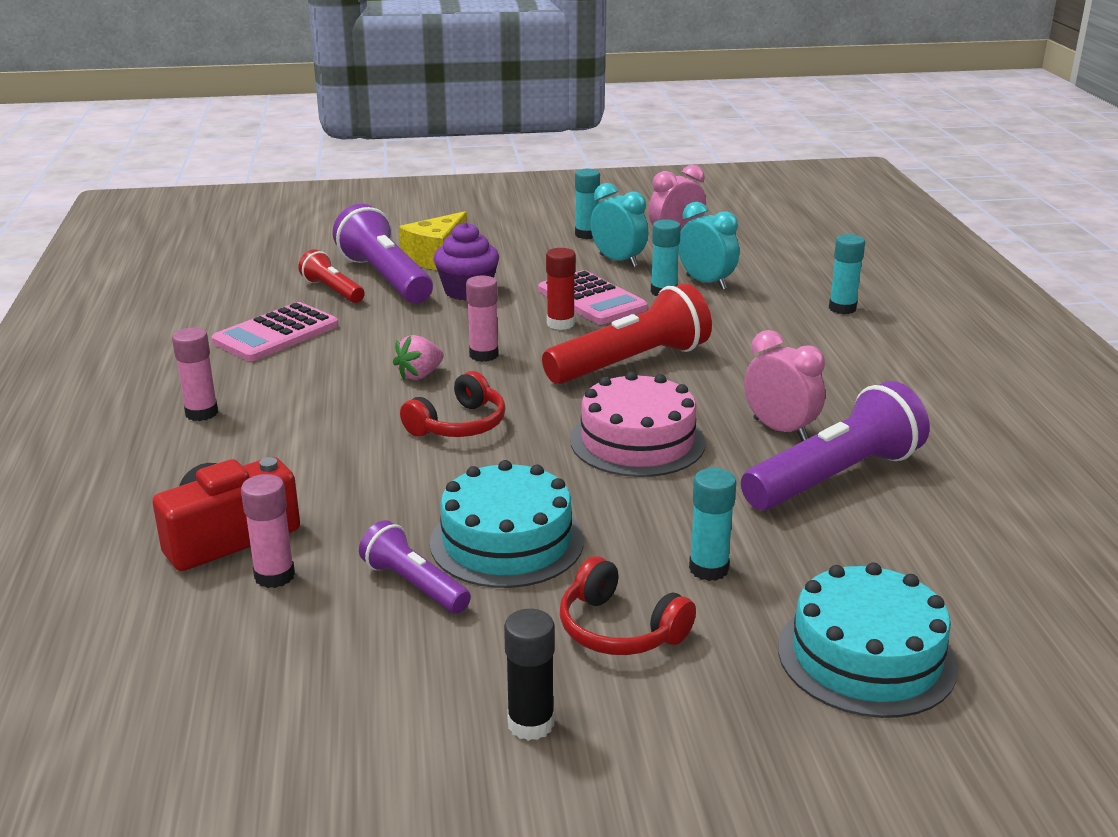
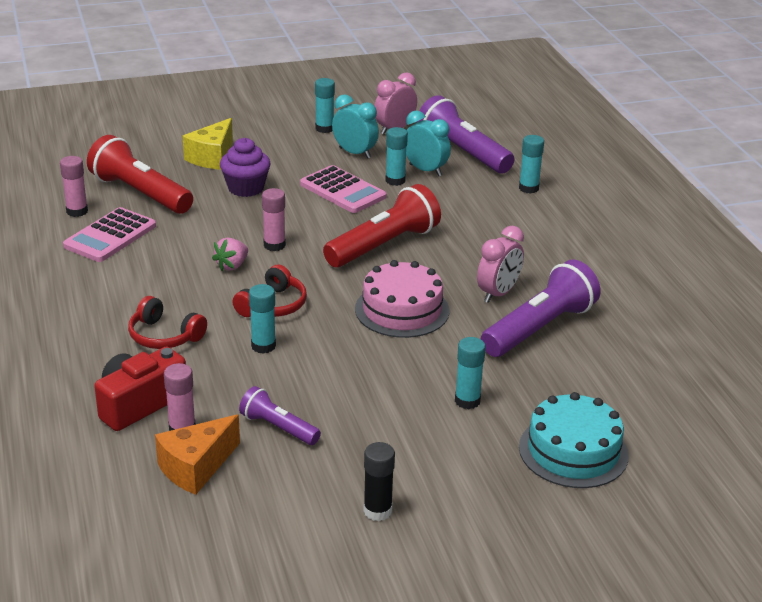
camera: 10 degrees left, 5 degrees up
(201, 413) = (80, 308): pink glue stick -> pink glue stick (77, 211)
(273, 632) = (196, 467): none -> orange cheese
(332, 290) = (140, 193): red flashlight -> red flashlight, size x1.81
(385, 278) = (178, 179): purple flashlight -> purple flashlight (462, 152)
(429, 474) = (263, 346): none -> turquoise glue stick
(507, 541) = (331, 392): turquoise cake -> none
(560, 324) = (324, 214): red glue stick -> none
(619, 629) = (418, 446): red headphones -> red headphones (164, 336)
(780, 429) = (498, 294): pink clock -> pink clock turned 90 degrees clockwise

